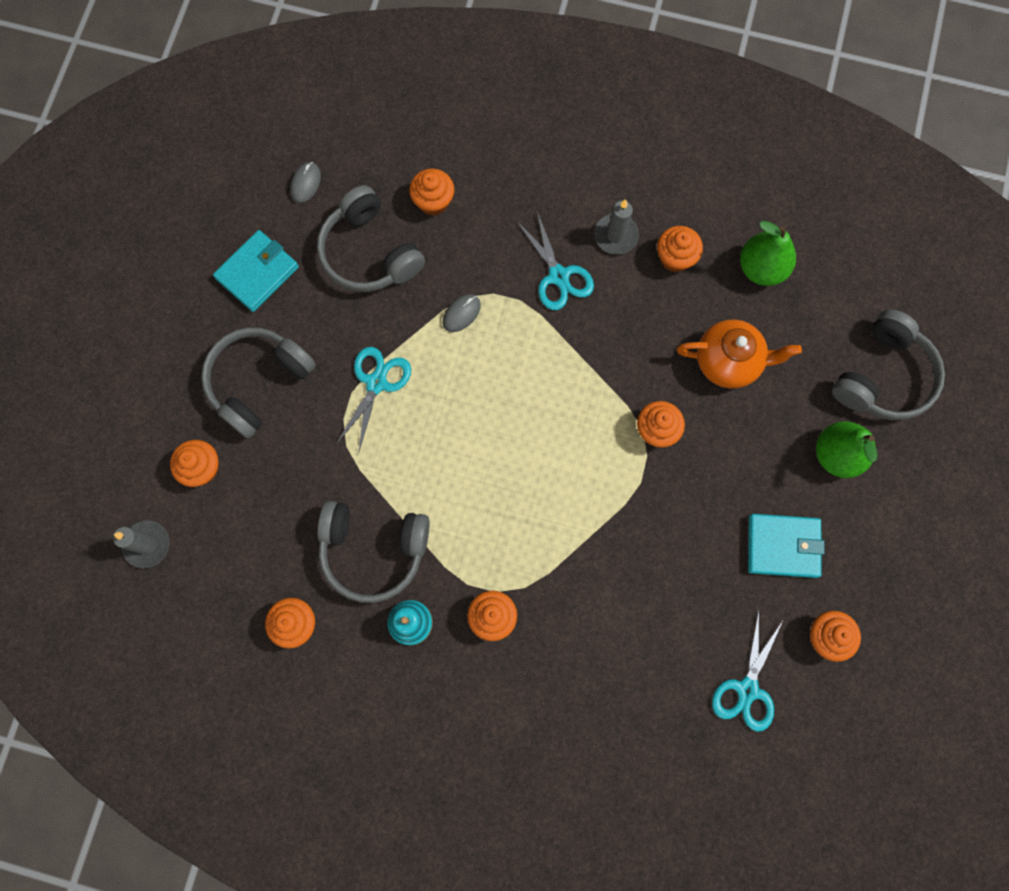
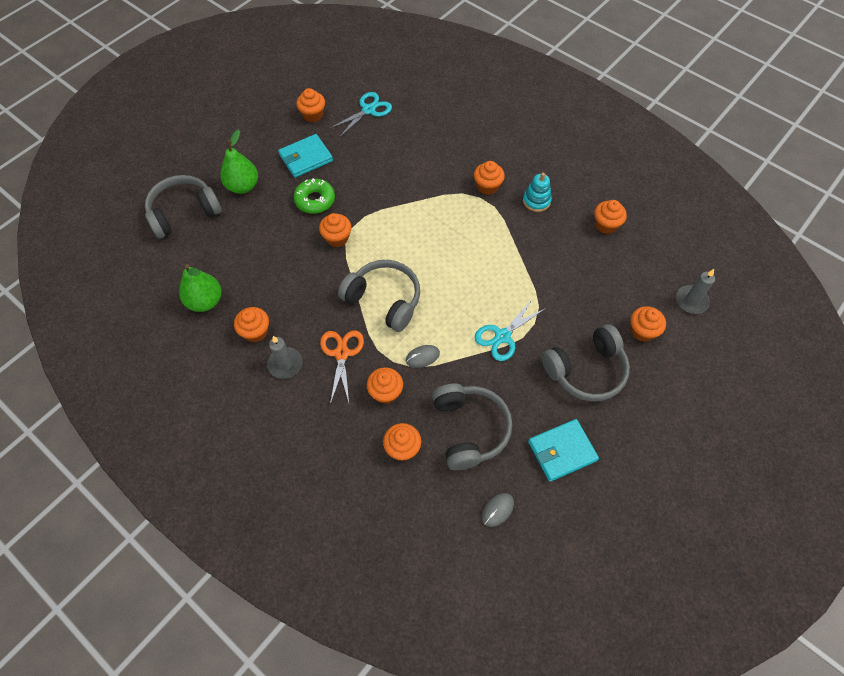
camera: 155 degrees left, 15 degrees down
(373, 550) = (544, 243): grey headphones -> grey headphones (384, 300)
(483, 253) = (385, 392): none -> orange cupcake
(558, 276) = (341, 353): turquoise scissors -> orange scissors
(723, 477) = (315, 200): none -> green donut
(728, 361) = (267, 257): orange teapot -> none
(783, 546) = (306, 158): turquoise wallet -> turquoise wallet turned 60 degrees counterclockwise

